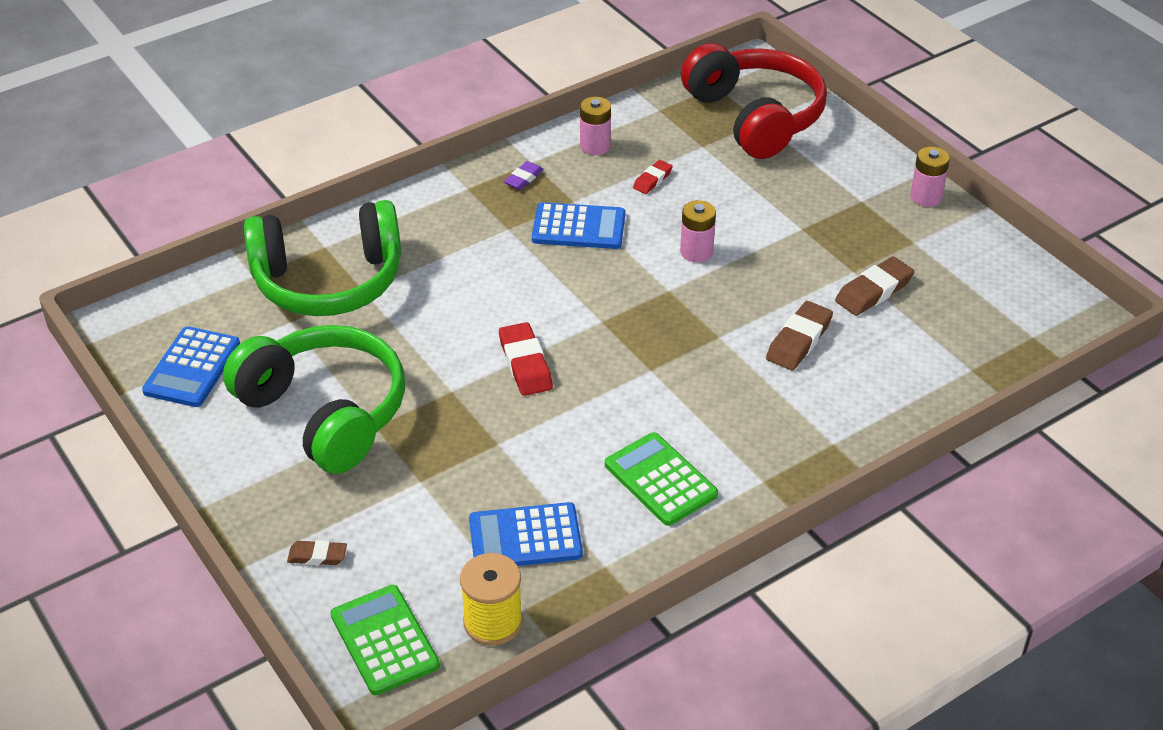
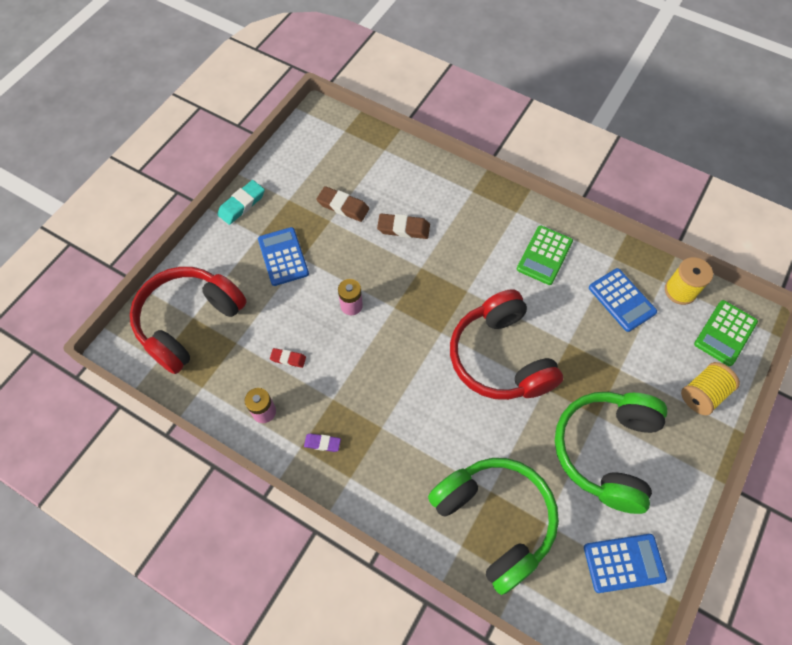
camera: 115 degrees left, 20 degrees up
(317, 556) = (702, 394): brown eraser -> yellow spool
(525, 364) = (500, 357): red eraser -> red headphones
(578, 227) = (360, 383): blue calculator -> blue calculator (283, 257)
(926, 197) = (242, 204): pink battery -> turquoise eraser

